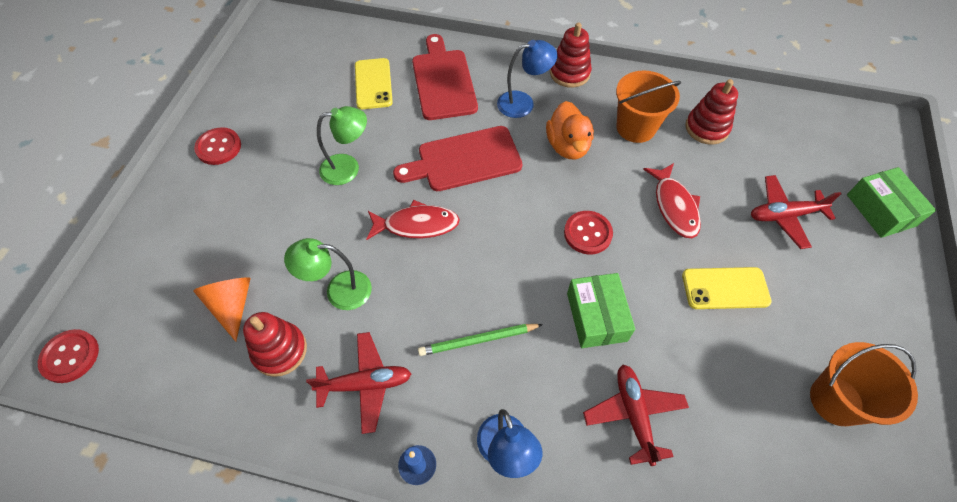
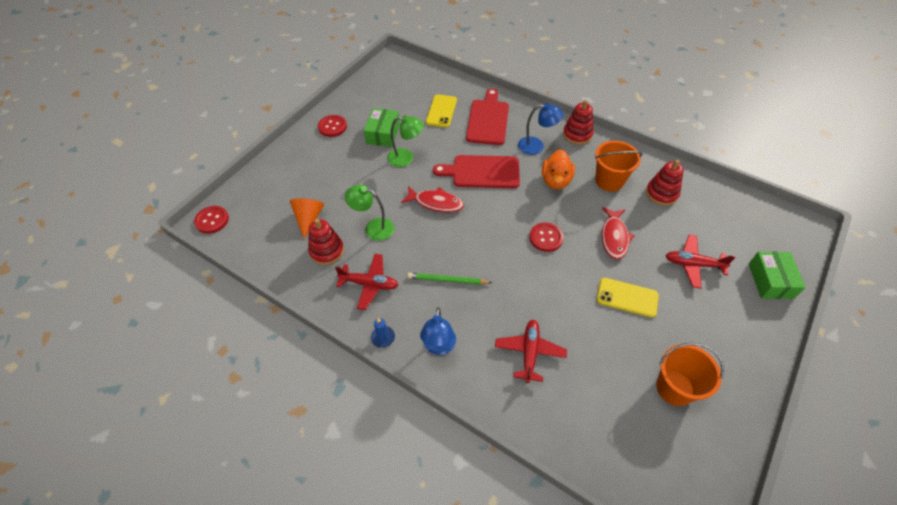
camera: 20 degrees right, 5 degrees down
(596, 317) = (530, 289): green box -> green box (383, 134)

